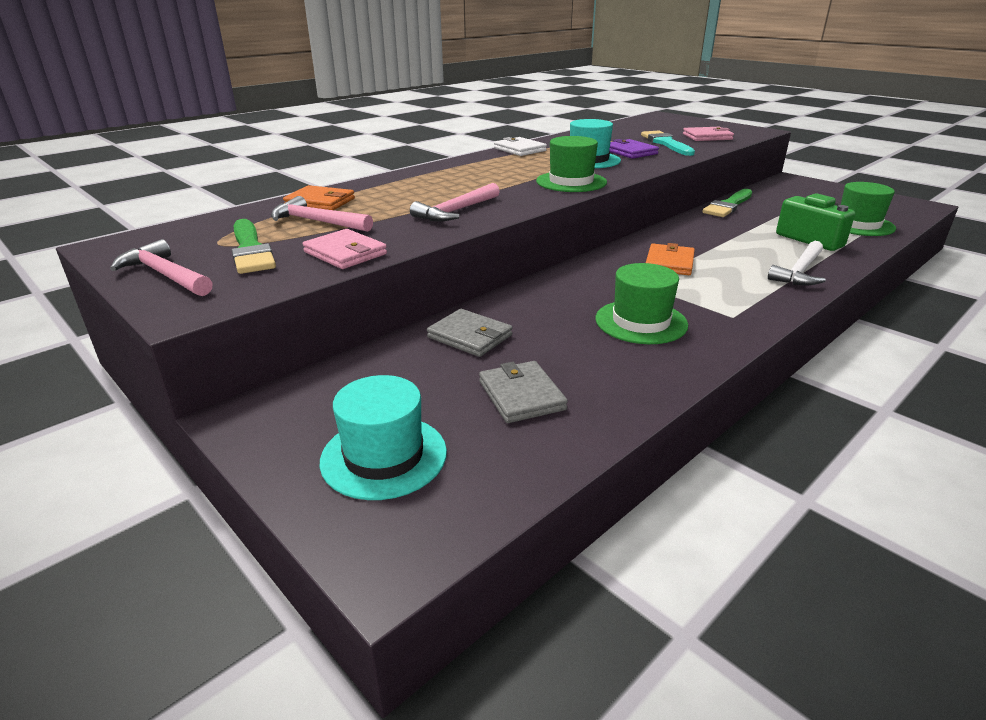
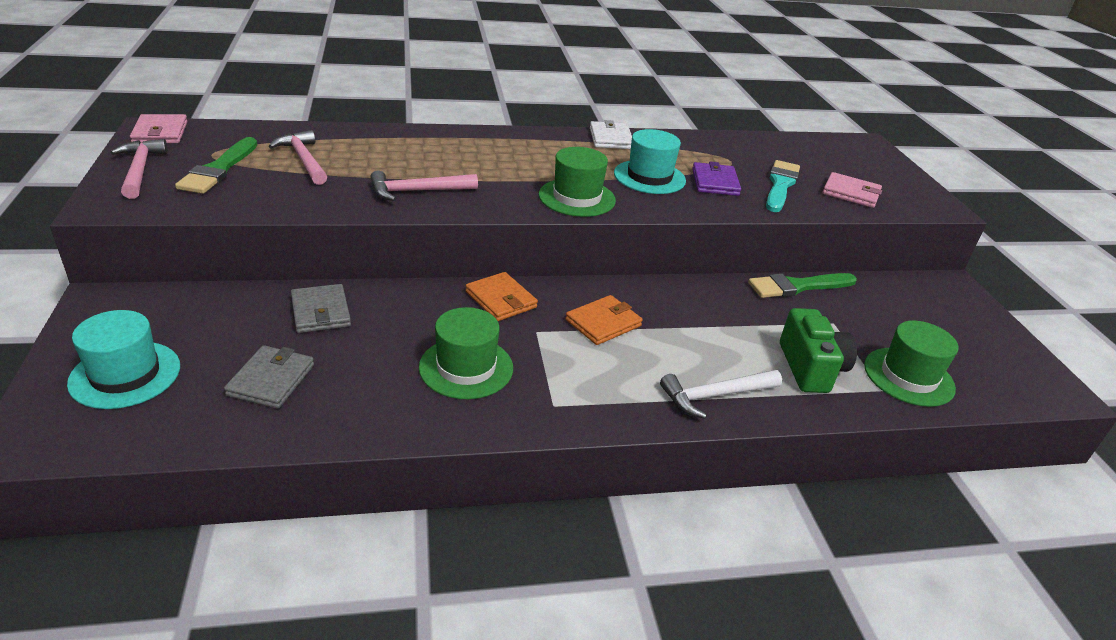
camera: 30 degrees right, 5 degrees up
(320, 202) = (340, 139): orange wallet -> orange wallet (501, 299)
(345, 253) = (268, 200): pink wallet -> pink wallet (160, 132)

